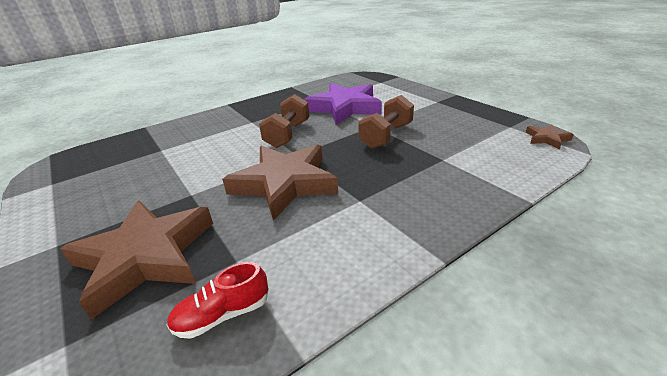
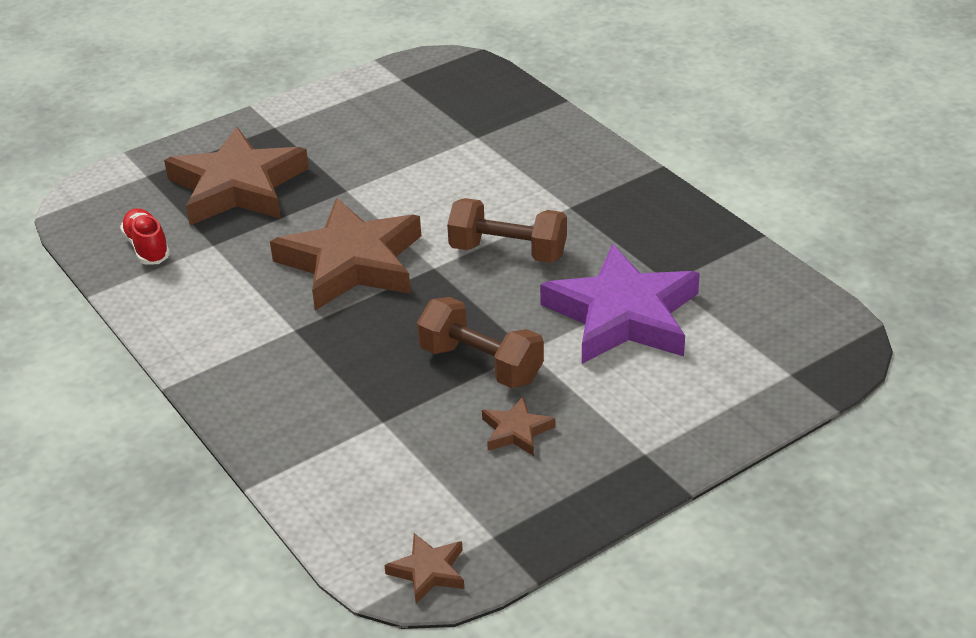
camera: 90 degrees right, 5 degrees up
(435, 125) = (516, 431): none -> brown star

